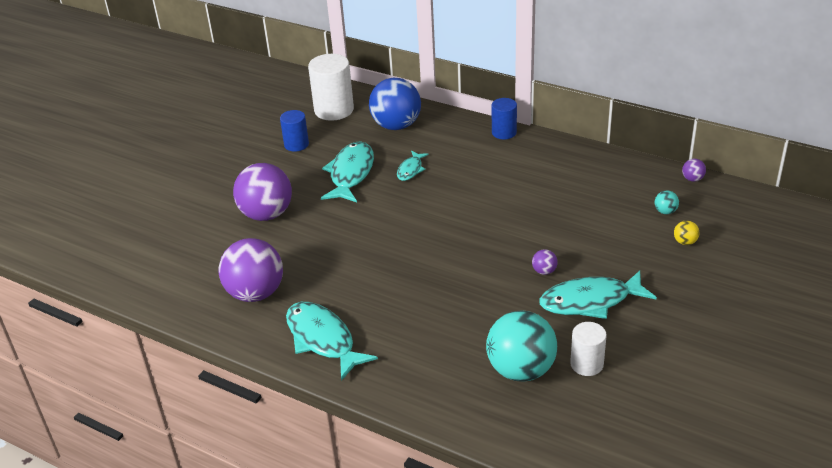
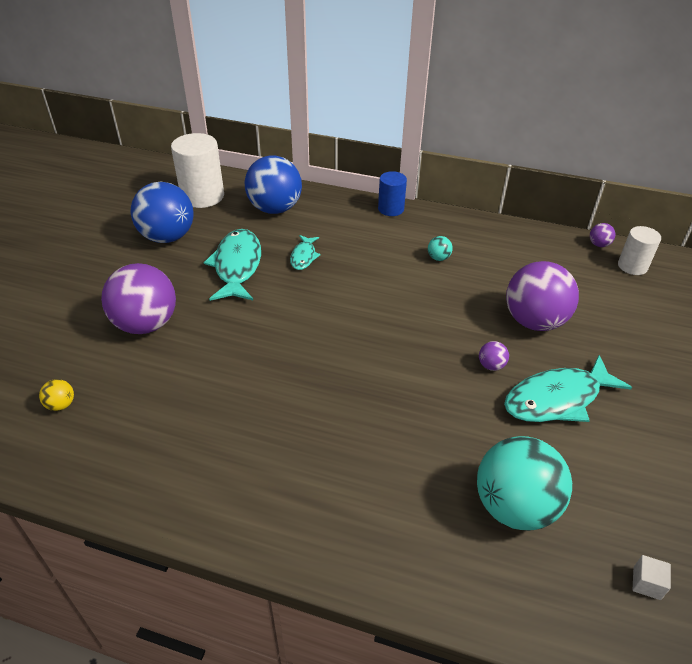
camera: 15 degrees left, 5 degrees up
(255, 293) = (149, 434): purple ball -> purple ball (534, 321)
(296, 144) = (167, 237): blue cylinder -> blue ball
(323, 340) = (251, 494): turquoise fish -> none
(586, 364) = (588, 487): white cylinder -> white cylinder (632, 266)
(602, 428) = (646, 583): none -> white cube
(665, 211) = (588, 282): turquoise ball -> turquoise ball (438, 258)
(685, 242) = (624, 315): yellow ball -> yellow ball (61, 405)

